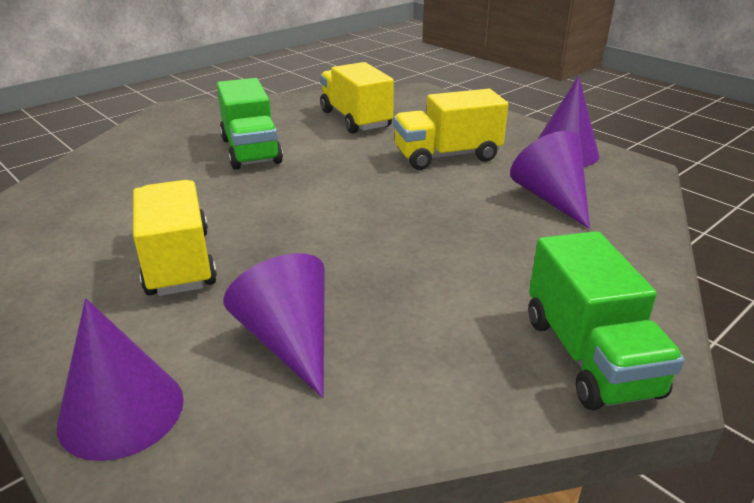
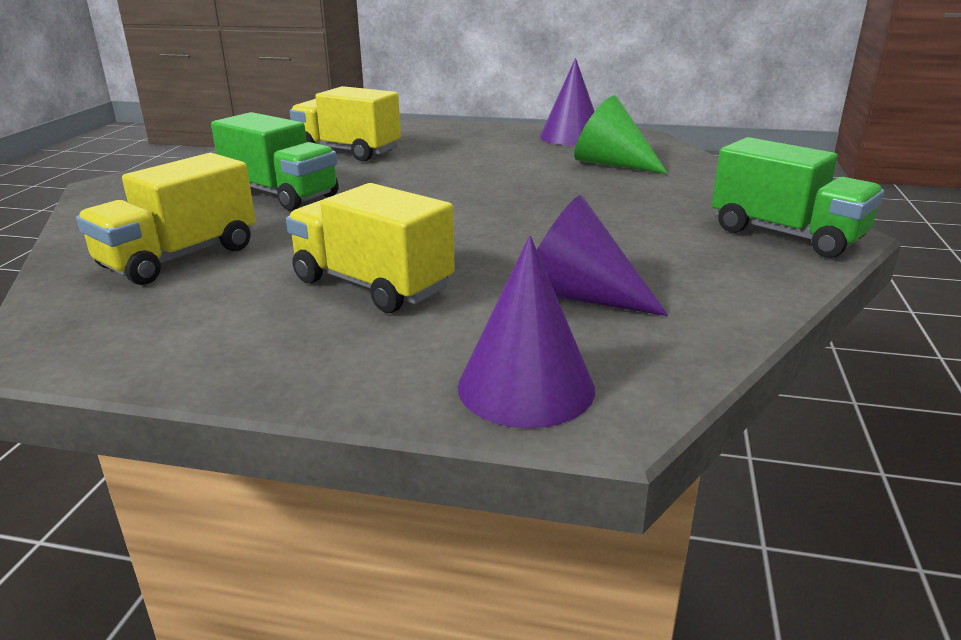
camera: 35 degrees left, 5 degrees down
(447, 156) = (482, 158): yellow truck -> yellow truck (179, 257)
(551, 199) = (612, 164): purple cone -> green cone

